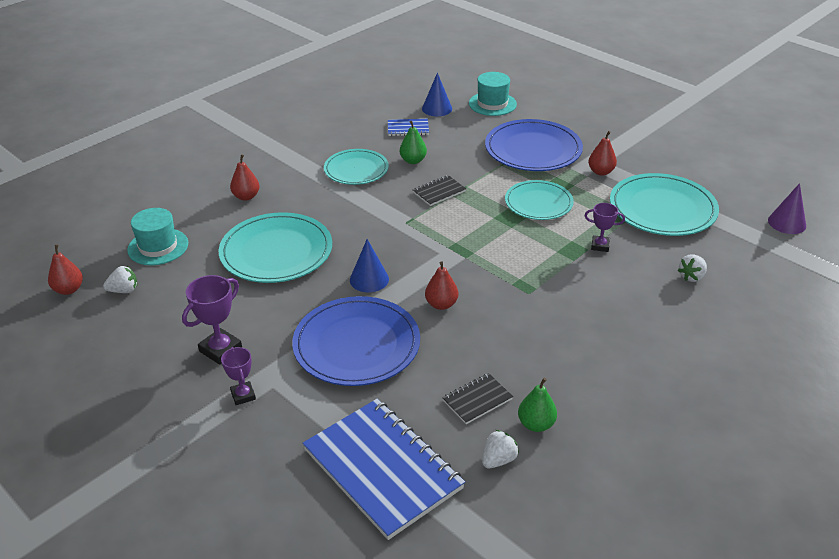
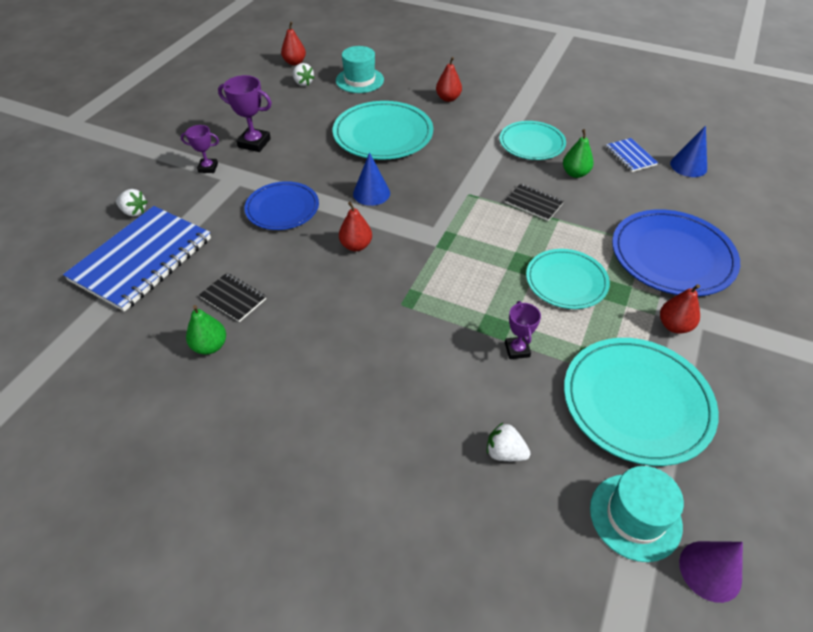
camera: 70 degrees right, 10 degrees up
(243, 395) = (208, 168): purple trophy -> purple trophy turned 45 degrees clockwise
(356, 345) = (282, 208): blue plate -> blue plate, size x0.65
(492, 104) = (740, 203): turquoise hat -> turquoise hat (635, 516)
(498, 460) = (161, 328): white strawberry -> white strawberry (134, 212)

